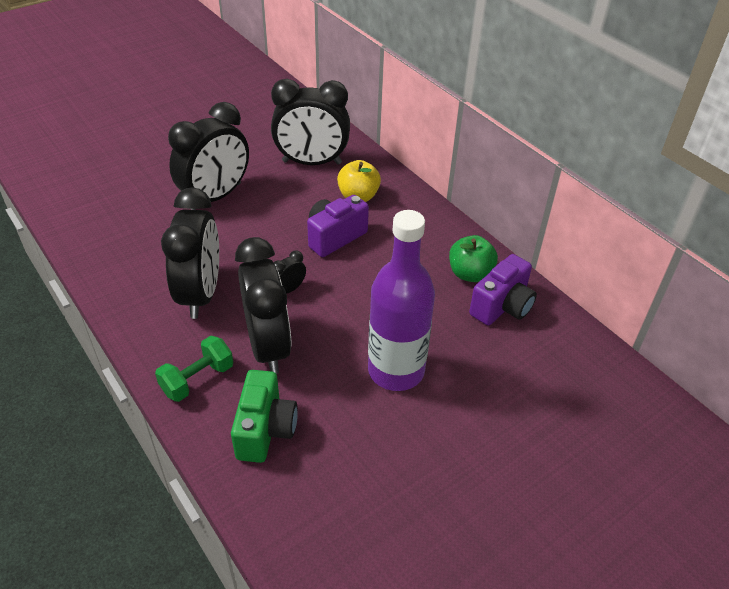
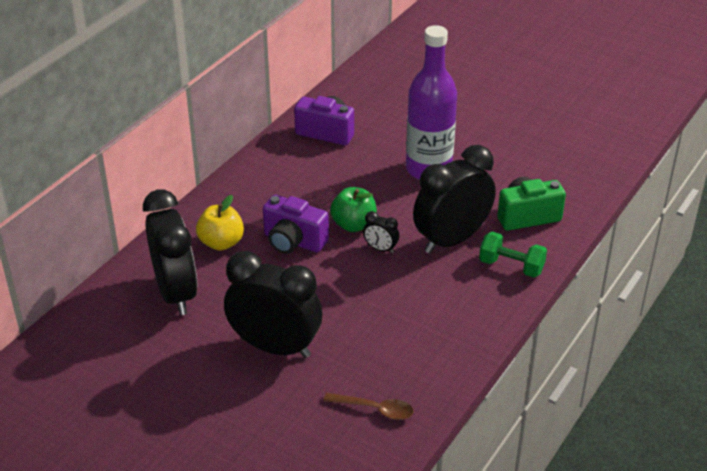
camera: 110 degrees left, 5 degrees down
(110, 229) = (375, 409): none -> brown spoon
(201, 294) = (421, 301): black clock -> none
(470, 274) = (297, 154): green apple -> green apple (353, 225)

